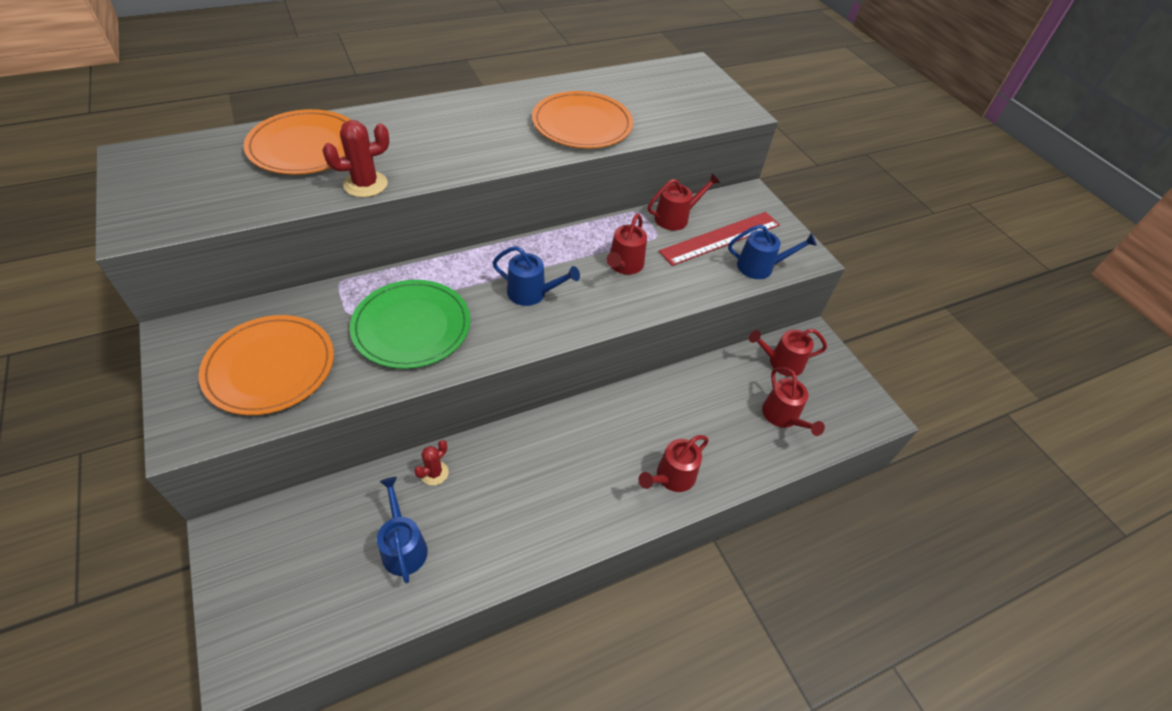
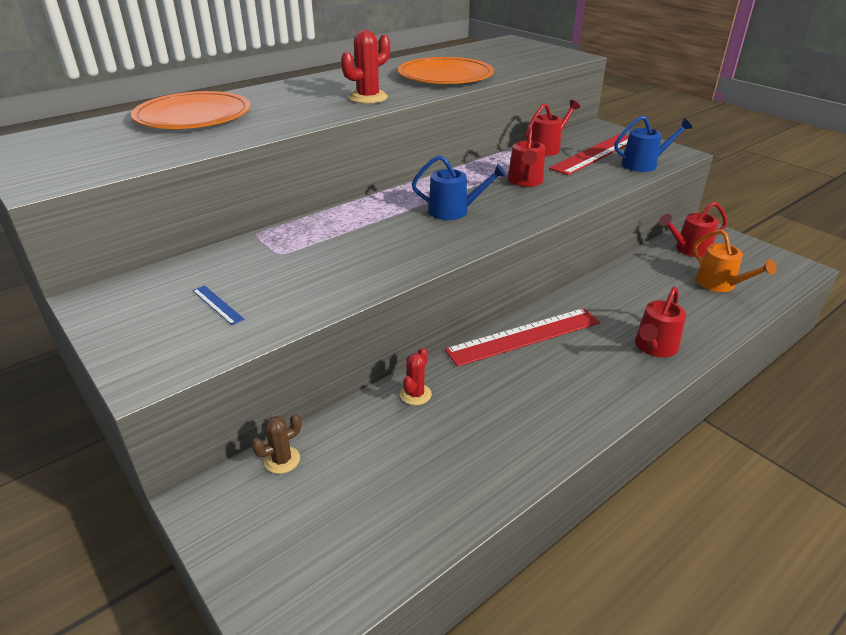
camera: 10 degrees left, 15 degrees down
(270, 367) = (217, 304): orange plate -> blue ruler
(299, 511) = (282, 460): none -> brown cactus
(365, 184) = (271, 128): red cactus -> red cactus (368, 98)
(403, 547) = (419, 464): blue watering can -> none
(412, 326) = (351, 251): green plate -> none
(560, 432) = (524, 336): none -> red ruler
(783, 416) = (719, 284): red watering can -> orange watering can

